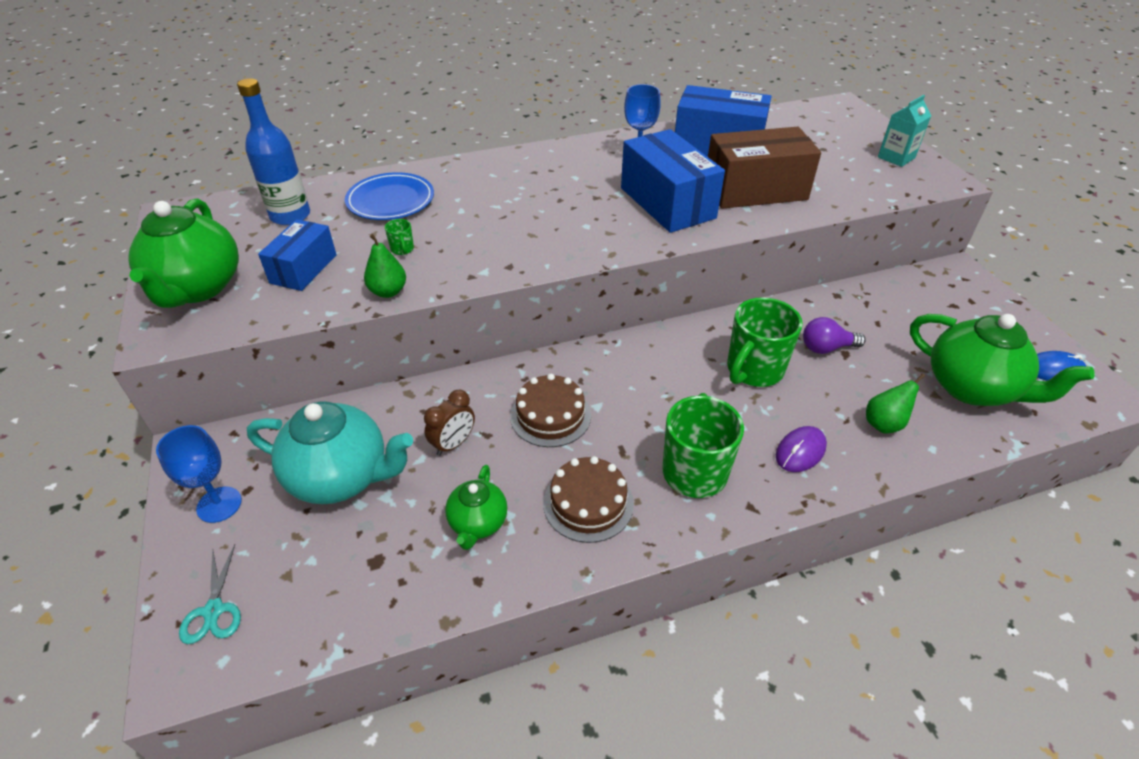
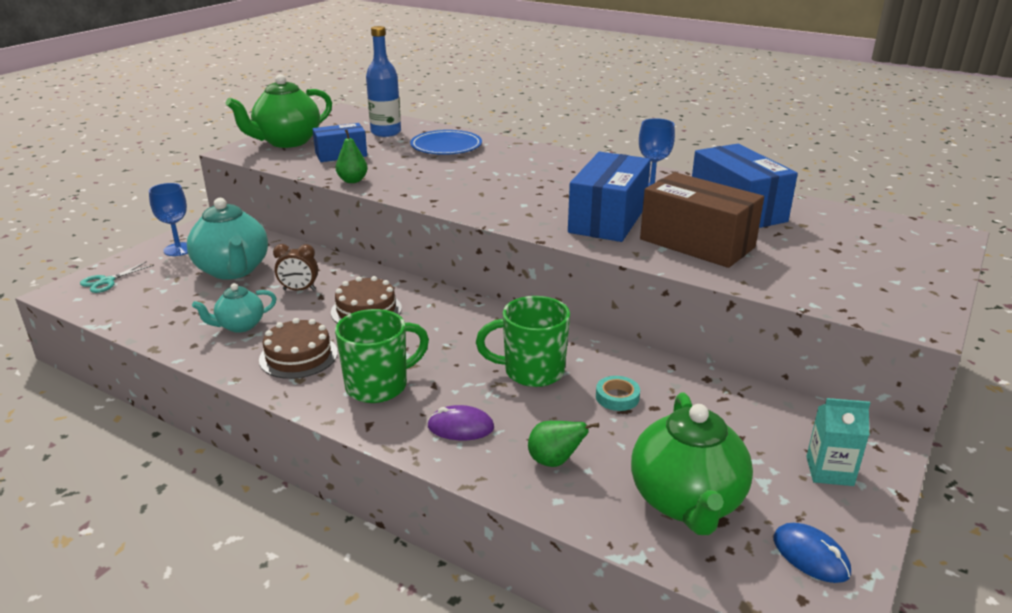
camera: 50 degrees right, 15 degrees down
(402, 249) = (400, 168): green mug -> none
(478, 523) = (240, 326): green teapot -> turquoise teapot
(826, 348) = (617, 397): purple light bulb -> turquoise tape
(896, 157) = (903, 286): turquoise carton -> turquoise carton (829, 471)

